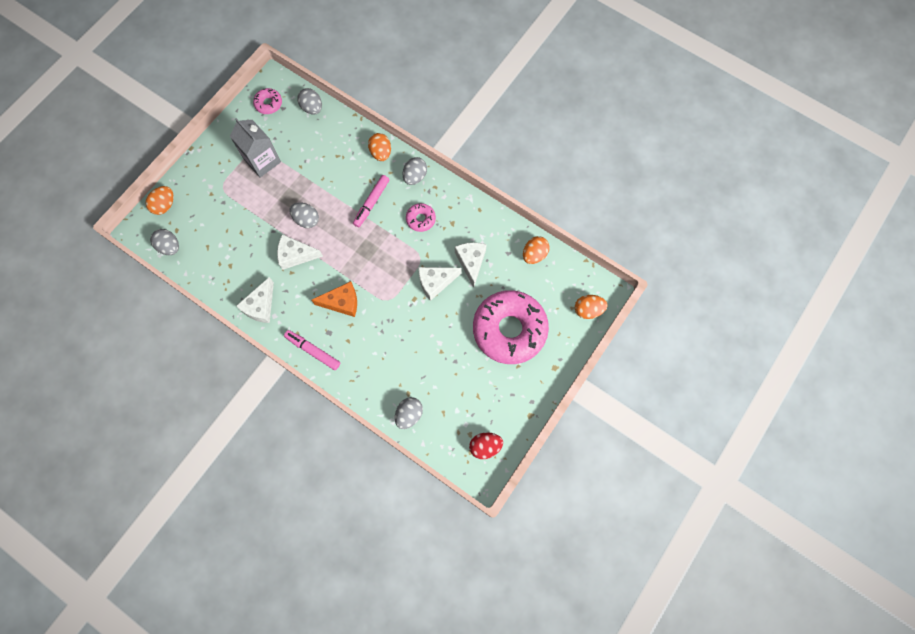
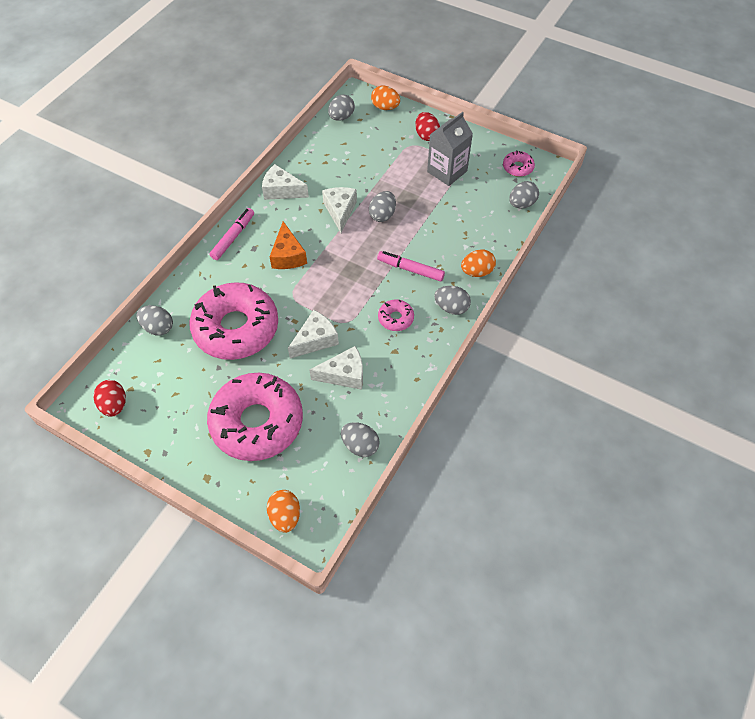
camera: 85 degrees right, 15 degrees down
(212, 173) = (426, 135): none -> red egg
(417, 347) = (236, 328): none -> pink donut
(435, 282) = (315, 340): white cheese -> white cheese turned 75 degrees clockwise
(534, 254) = (360, 445): orange egg -> grey egg

